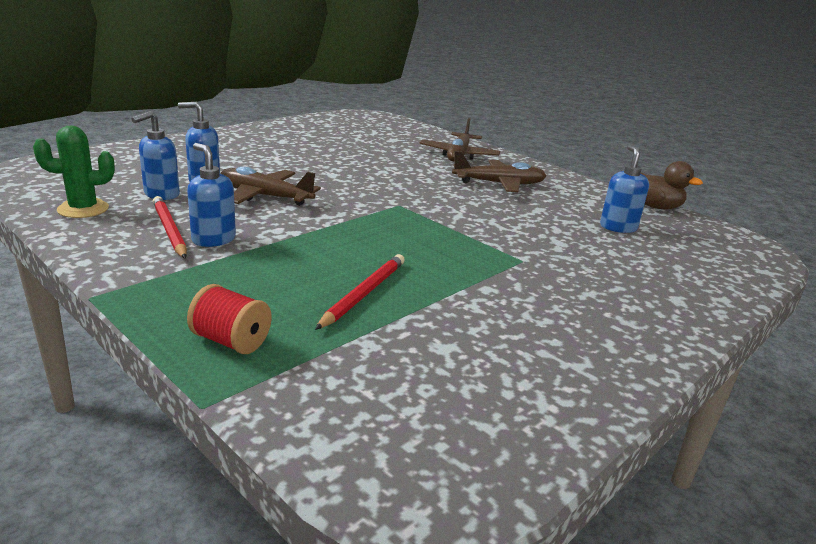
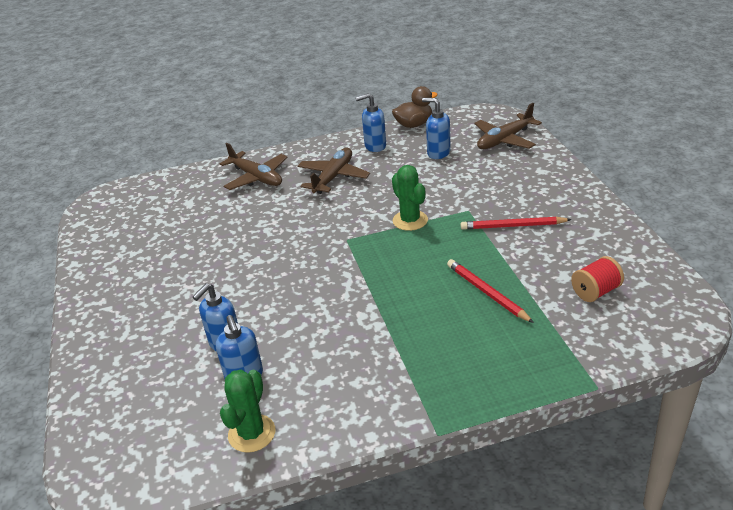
camera: 55 degrees left, 10 degrees up
(169, 230) = (332, 378): red pencil -> red pencil (513, 226)
(213, 239) = (364, 354): blue soap dispenser -> blue soap dispenser (375, 146)
(231, 341) = (528, 365): red spool -> red spool (595, 292)
(264, 196) = (286, 310): brown plane -> brown plane (504, 140)
(464, 230) = (410, 220): none -> green cactus

